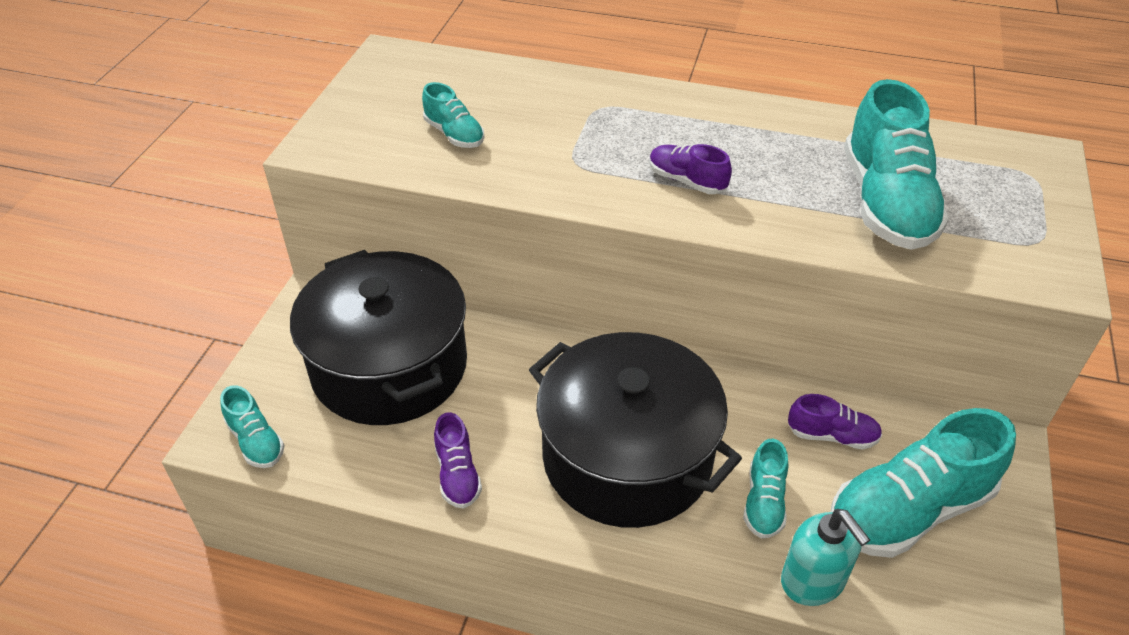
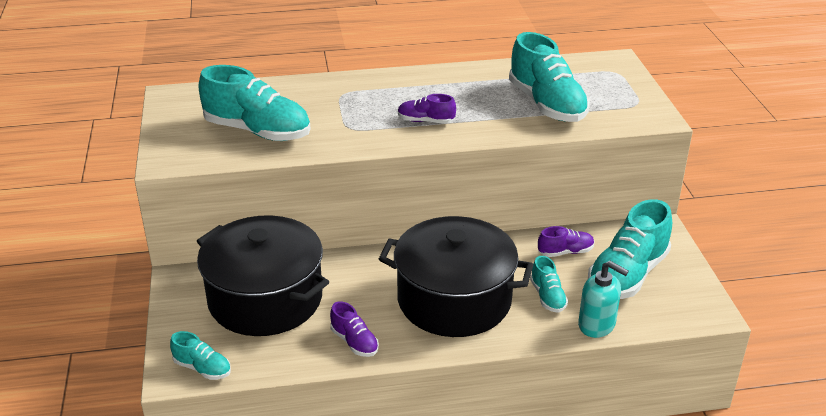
camera: 25 degrees left, 10 degrees down
(454, 134) = (257, 131): turquoise shoe -> turquoise shoe, size x2.02

